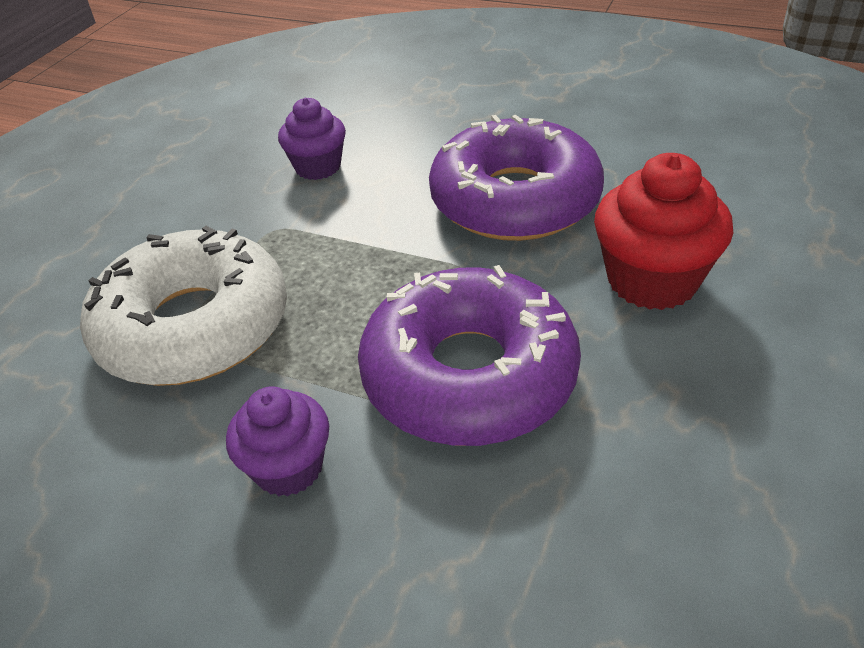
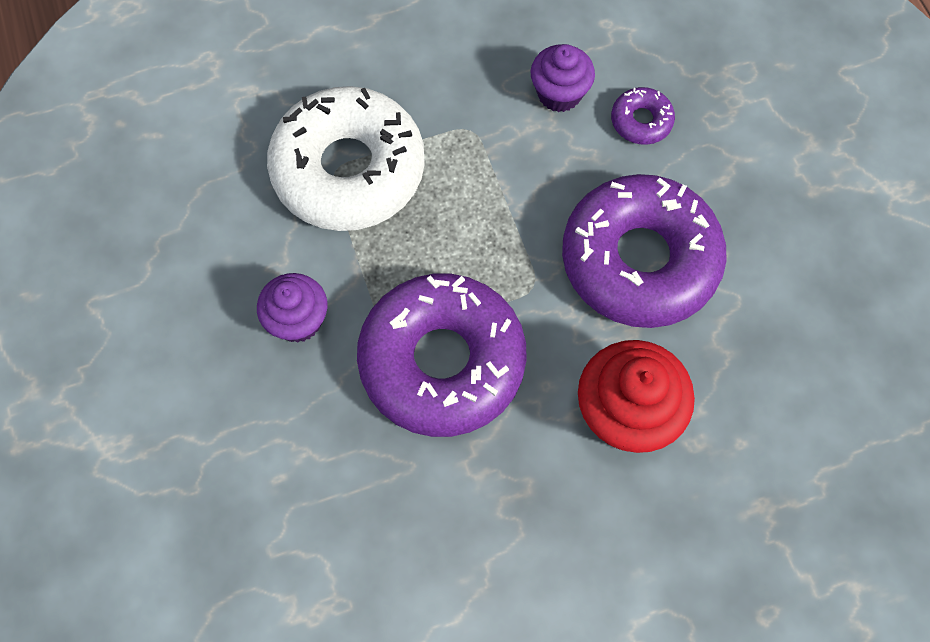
camera: 45 degrees right, 25 degrees up
(399, 141) = (641, 121): none -> purple donut

